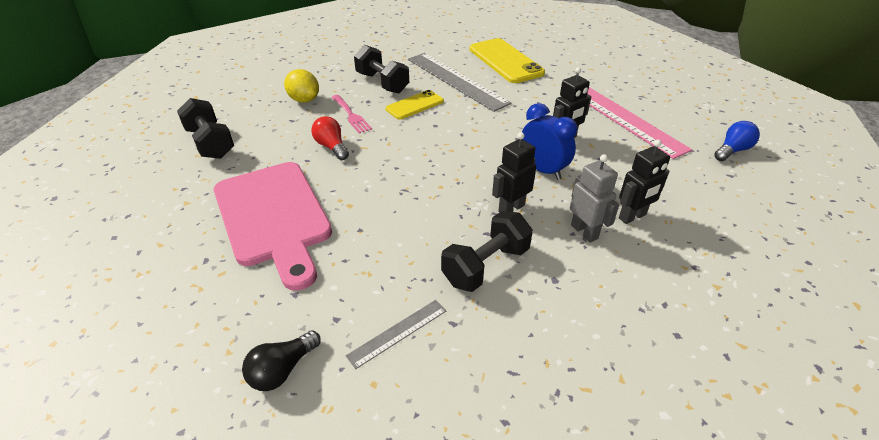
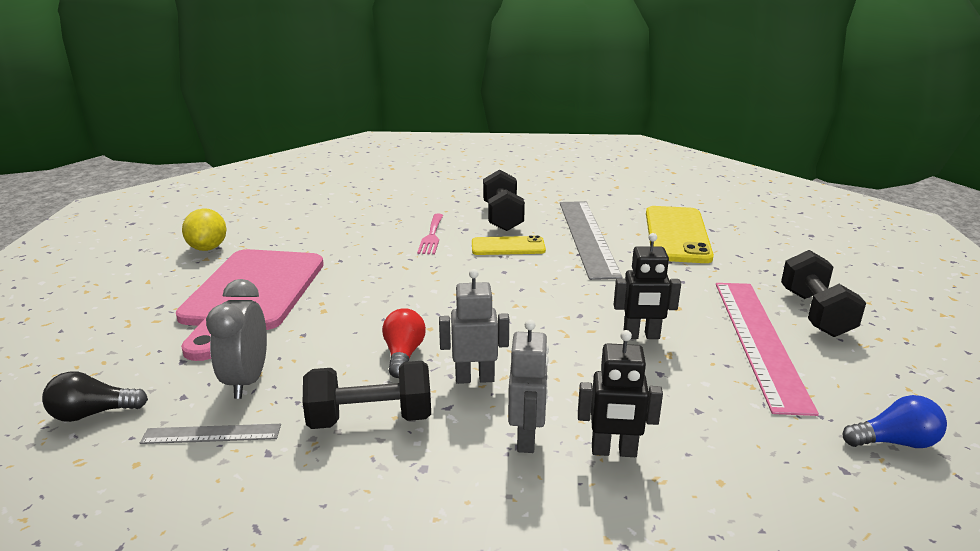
camera: 35 degrees right, 15 degrees down
(210, 143) = (284, 220): black dumbbell -> black dumbbell (815, 313)
(304, 100) = (407, 210): yellow lemon -> yellow lemon (208, 248)
(331, 147) = (376, 256): red light bulb -> red light bulb (403, 354)
(368, 283) = (247, 381): none -> grey clock
(511, 208) = (474, 378): black robot -> grey robot
(543, 170) = (566, 356): blue clock -> none

